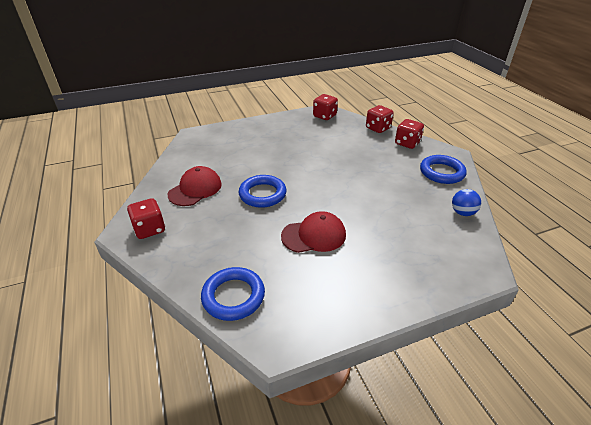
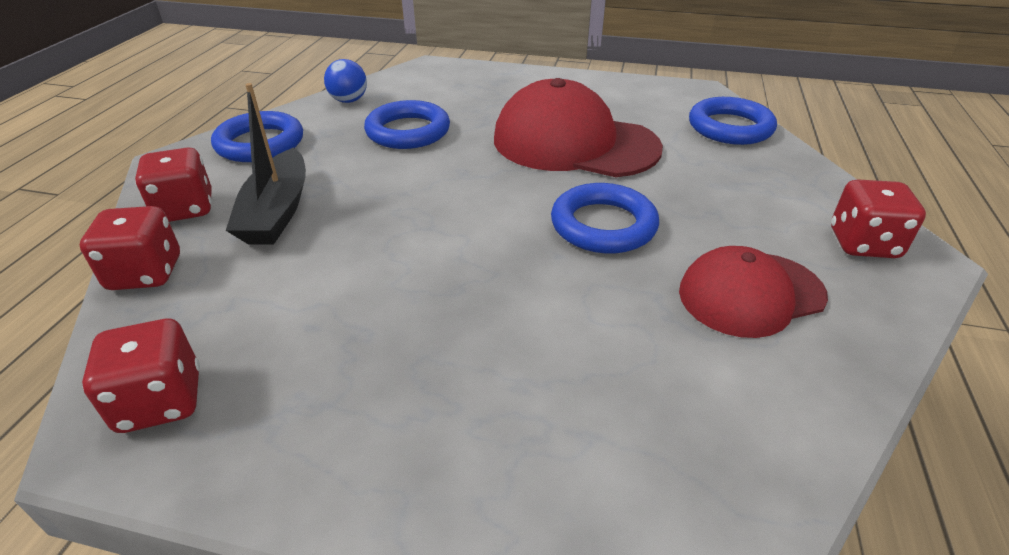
camera: 145 degrees left, 0 degrees up
(314, 235) = (574, 143): red cap -> red cap, size x1.59
(379, 153) = (277, 211): none -> black boat
(399, 206) = (408, 131): none -> blue ring

